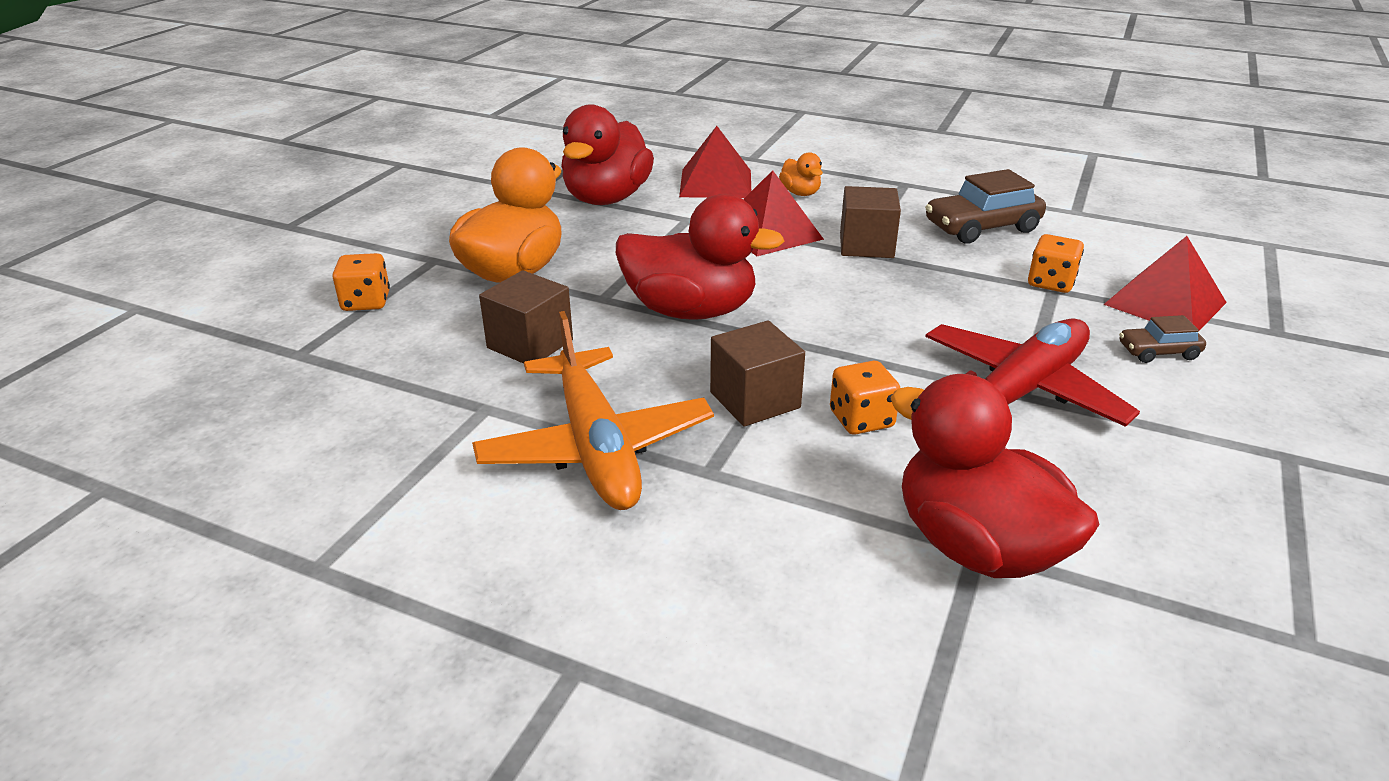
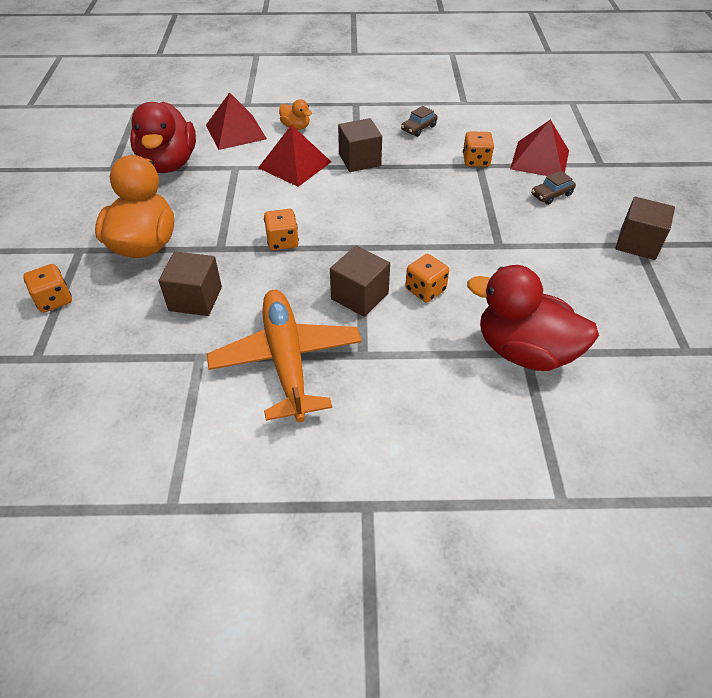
camera: 25 degrees left, 15 degrees up
(595, 446) = (286, 360): orange plane -> orange plane turned 150 degrees counterclockwise
(691, 311) = (282, 241): red duck -> orange dice
(982, 227) = (418, 128): brown car -> brown car, size x0.54
(1019, 393) = (497, 245): red plane -> none
(1290, 455) = (637, 243): none -> brown cube

